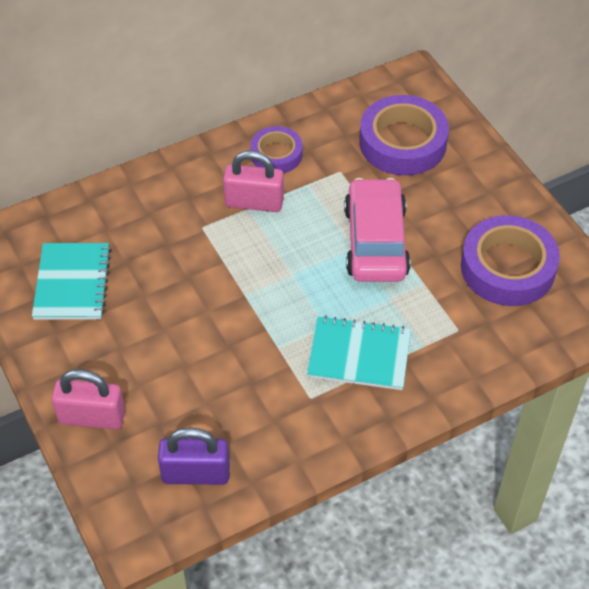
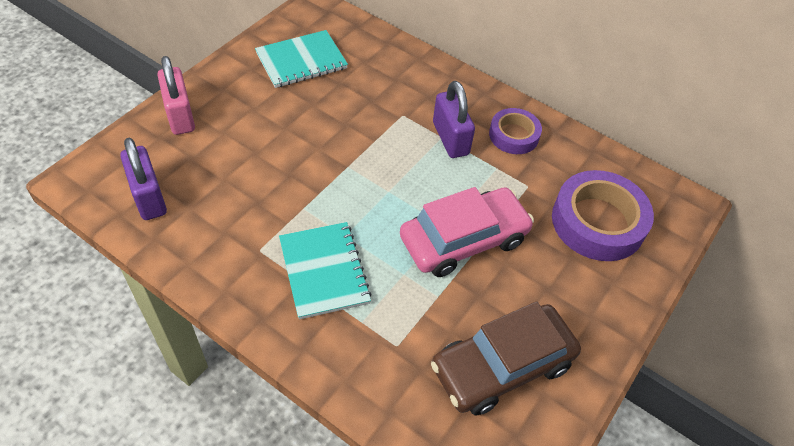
camera: 60 degrees right, 0 degrees up
(254, 202) = (450, 139): pink padlock -> purple padlock
(507, 267) = (502, 366): purple tape -> brown car

